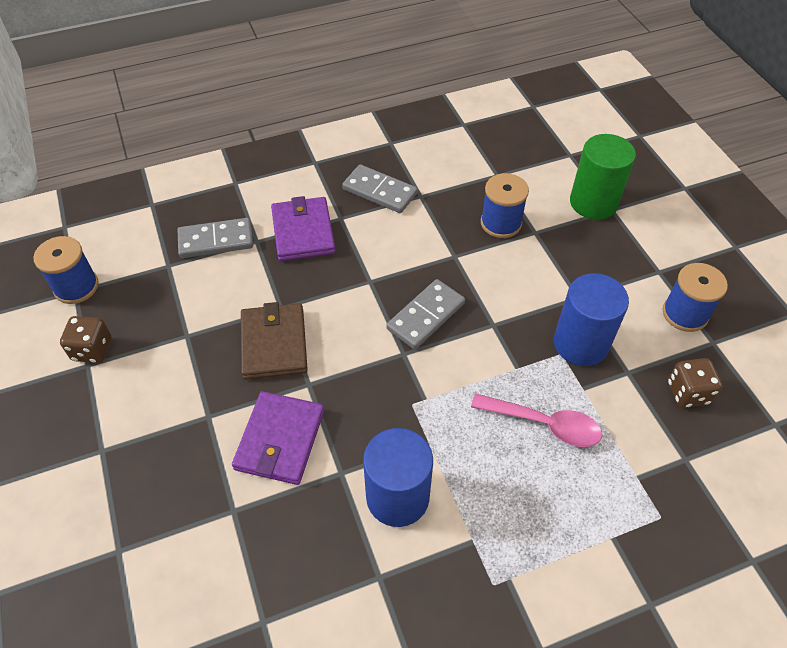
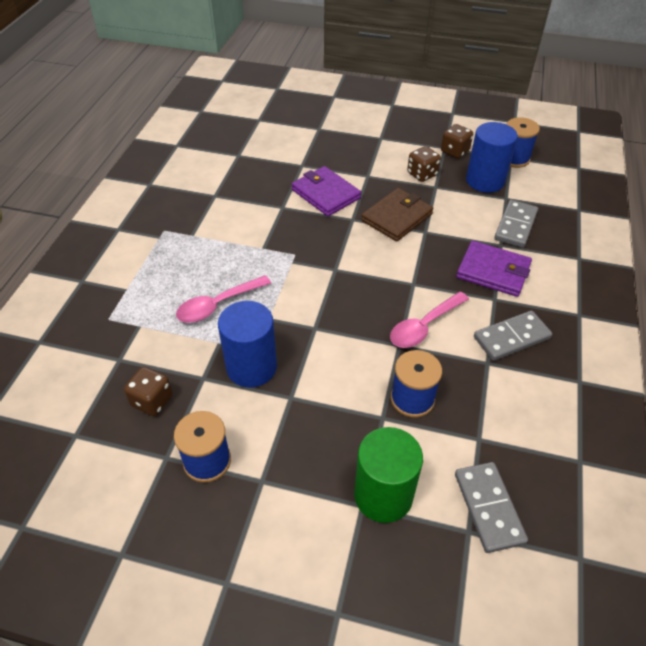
camera: 125 degrees right, 5 degrees down
(168, 360) = (422, 174): none -> brown dice
(274, 343) = (397, 217): brown wallet -> brown wallet turned 75 degrees counterclockwise
(397, 497) = (246, 220): blue cylinder -> blue cylinder (485, 181)
(418, 249) = (424, 326): none -> pink spoon
(426, 316) = (355, 296): grey domino -> grey domino (488, 508)

